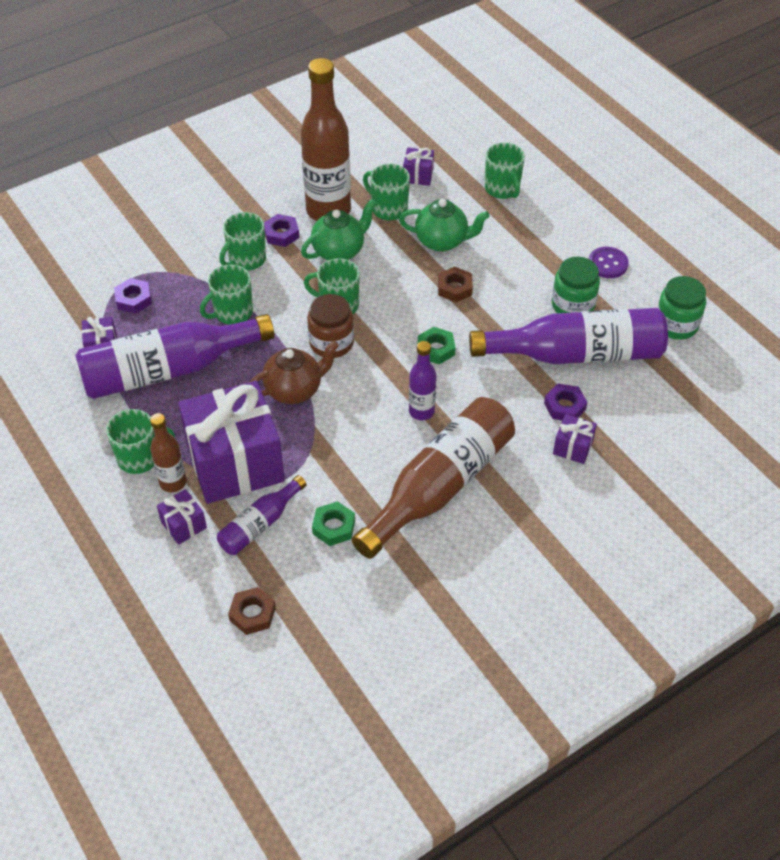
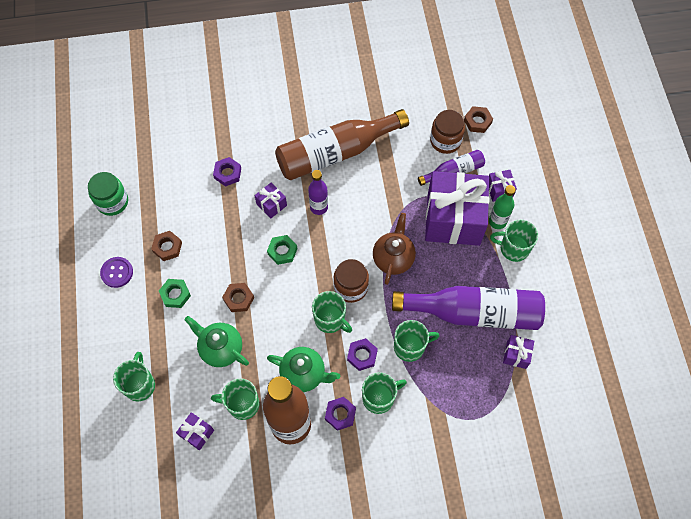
camera: 155 degrees left, 15 degrees up
(134, 299) = (480, 393): purple nut -> purple nut (362, 355)
(173, 482) = (497, 221): brown bottle -> green bottle
(290, 564) = (445, 141): none -> brown jar
(294, 390) = (393, 258): brown teapot -> brown teapot turned 105 degrees clockwise
(333, 527) = (411, 153): green nut -> green nut (175, 294)
(339, 251) = (304, 374): green teapot -> green teapot turned 150 degrees counterclockwise
(388, 209) = (242, 404): green mug -> green mug turned 120 degrees clockwise
(573, 305) = (167, 247): green jar -> brown nut
(573, 447) = (242, 145): purple gift -> purple gift (271, 205)
(576, 354) = (193, 207): purple bottle -> none

